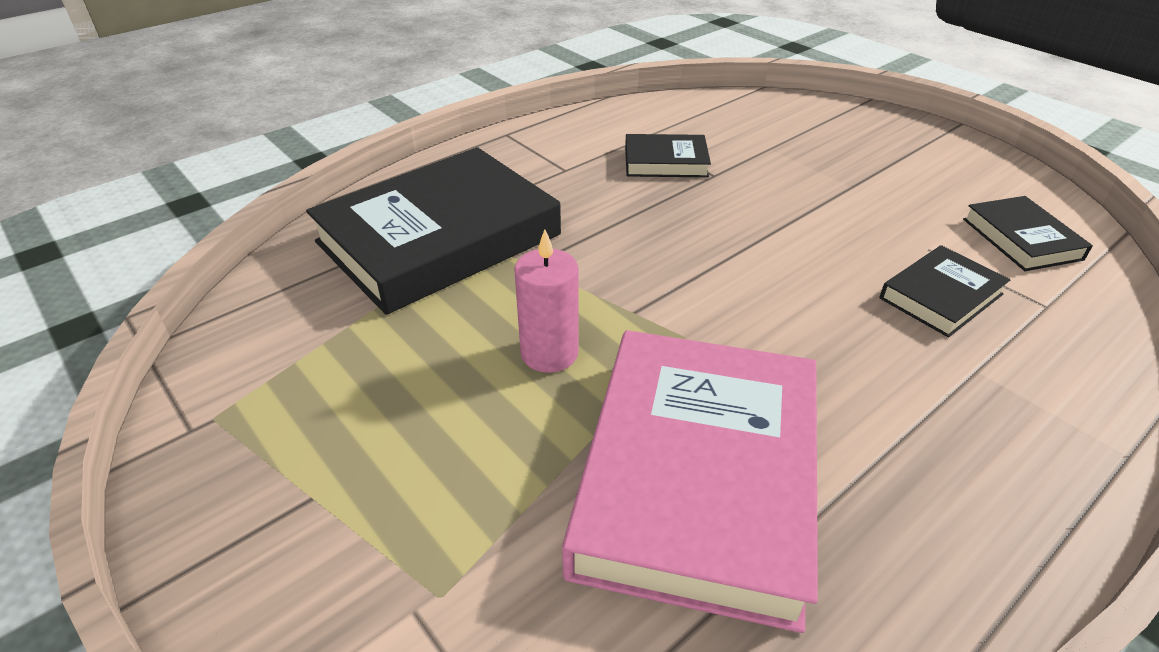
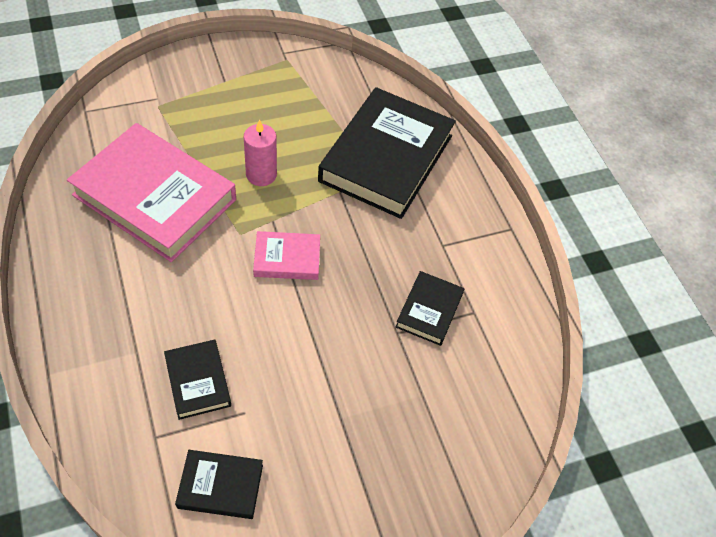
camera: 105 degrees right, 15 degrees up
(439, 238) = (386, 158): black book -> black book turned 45 degrees clockwise
(688, 278) = (287, 258): none -> pink book

